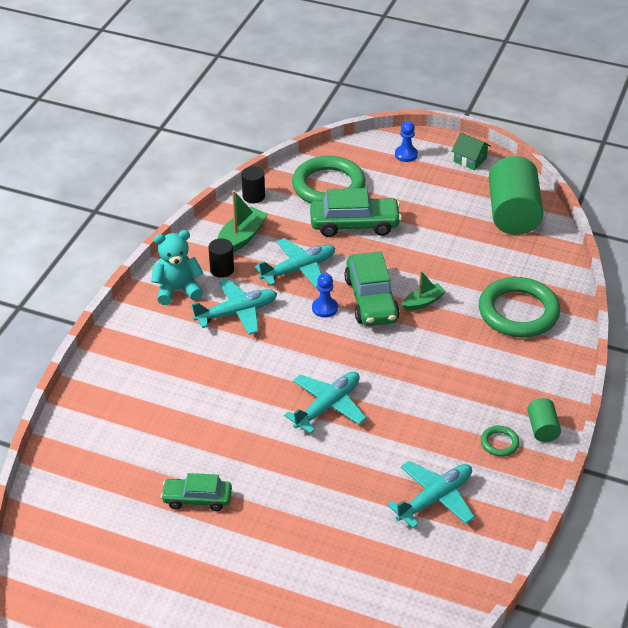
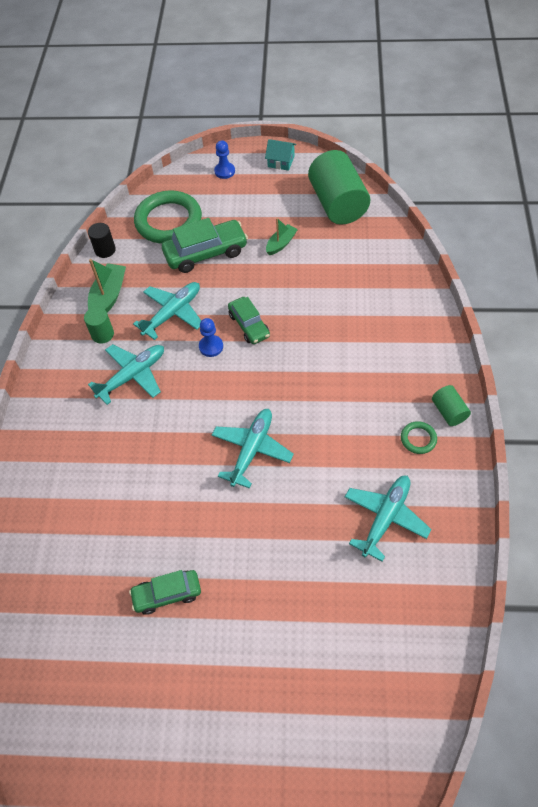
camera: 15 degrees left, 15 degrees up
(177, 290) = (68, 368): turquoise teddy bear -> none
(222, 269) = (102, 334): black cylinder -> green cylinder
(371, 300) = (249, 325): green car -> green car, size x0.63
(423, 302) = (295, 314): green boat -> green boat (281, 244)
(470, 160) = (281, 161): green house -> turquoise house
(518, 312) = (381, 299): green ring -> none

